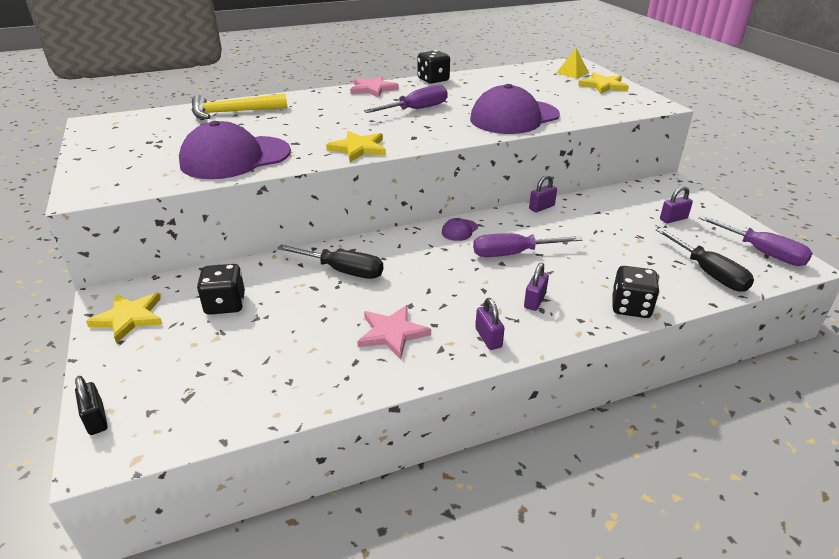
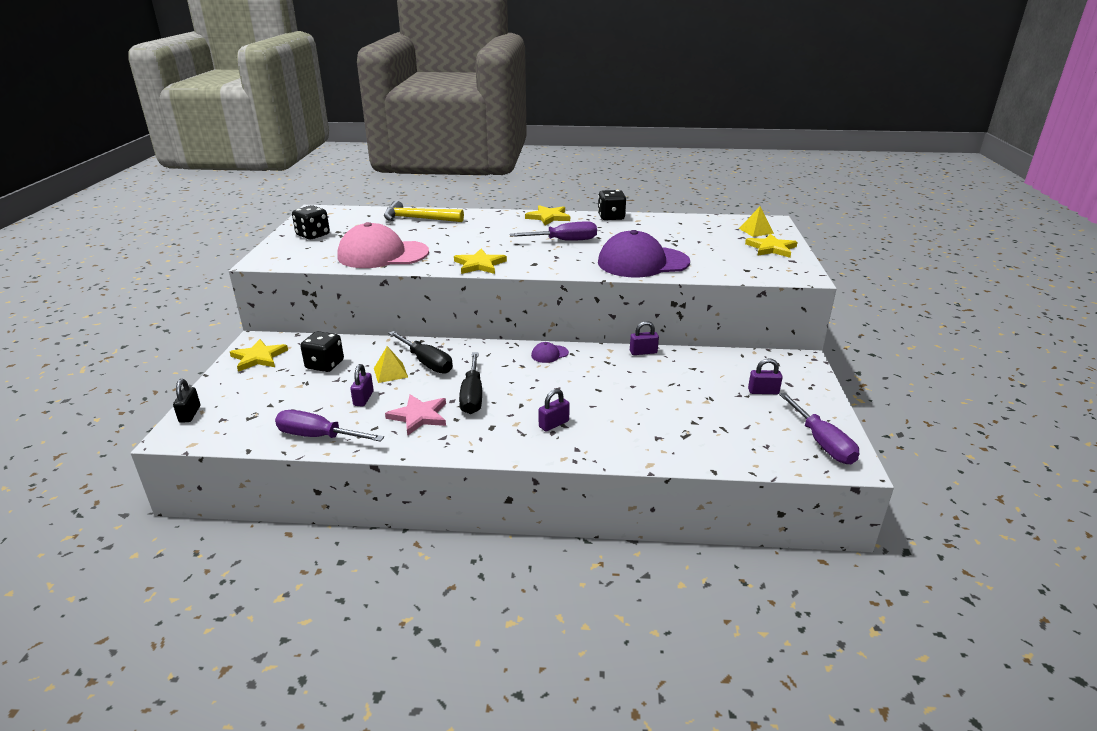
camera: 25 degrees right, 5 degrees down
(235, 158) = (383, 254): purple cap -> pink cap
(313, 293) = (390, 372): none -> yellow pyramid
(373, 89) = (548, 217): pink star -> yellow star
(488, 338) = (487, 440): purple padlock -> purple padlock (363, 398)
(513, 254) = (575, 383): purple screwdriver -> purple screwdriver (318, 436)
(630, 307) = (632, 452): black dice -> black dice (313, 235)
(708, 273) = (741, 445): black screwdriver -> black screwdriver (472, 396)

